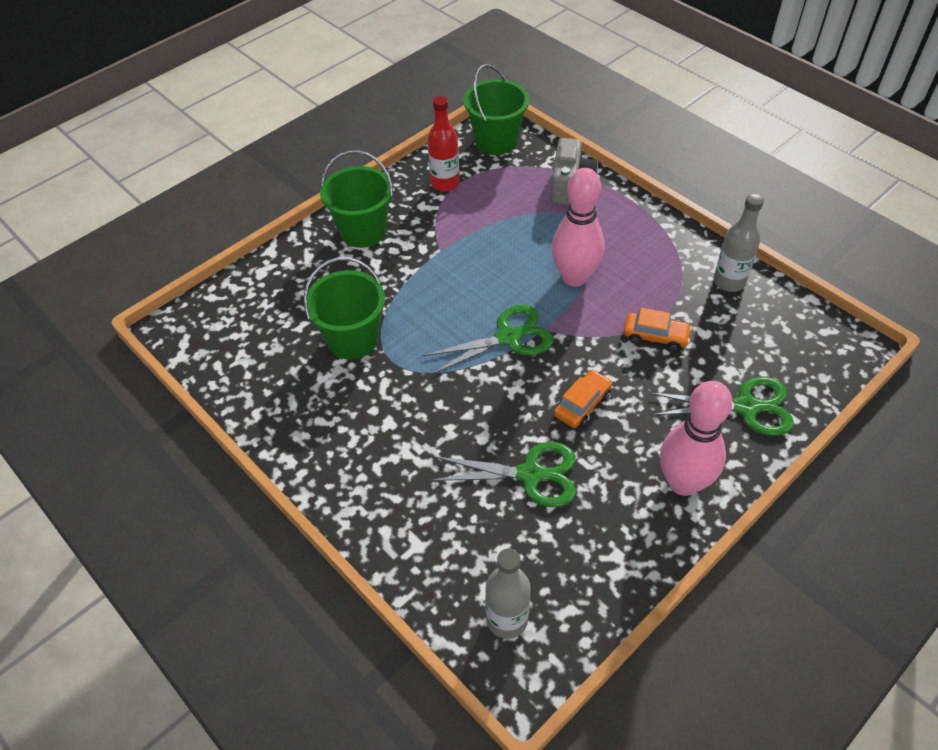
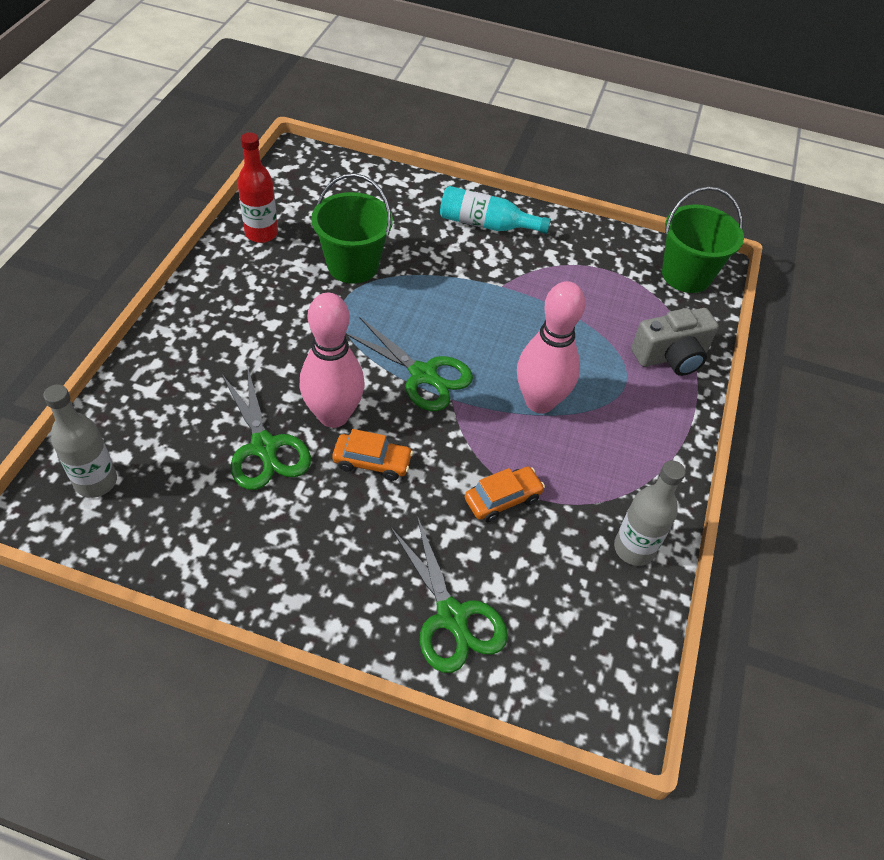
camera: 55 degrees right, 0 degrees up
(363, 231) = (486, 224): green bucket -> turquoise bottle
(445, 183) = (593, 258): red bottle -> red bottle (261, 233)
(655, 336) = (503, 499): orange car -> orange car turned 105 degrees counterclockwise
(683, 482) = (316, 582): pink bowling pin -> pink bowling pin (333, 415)

